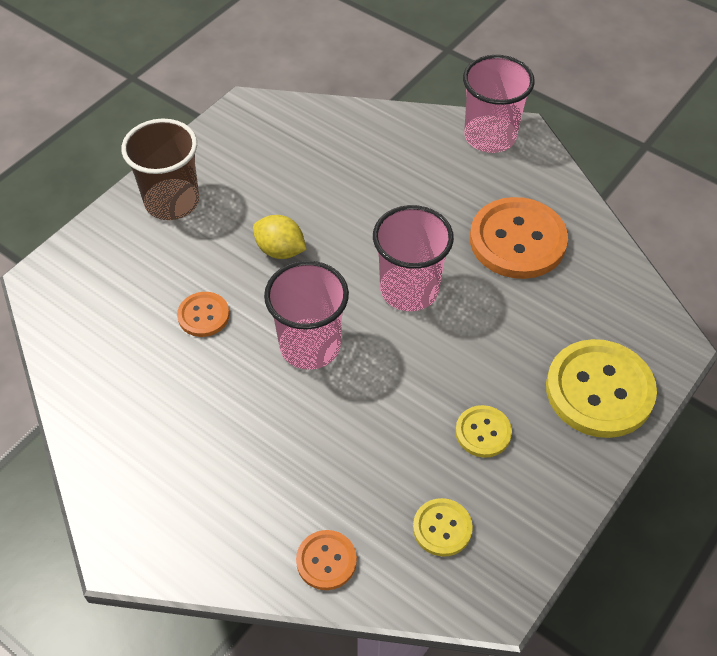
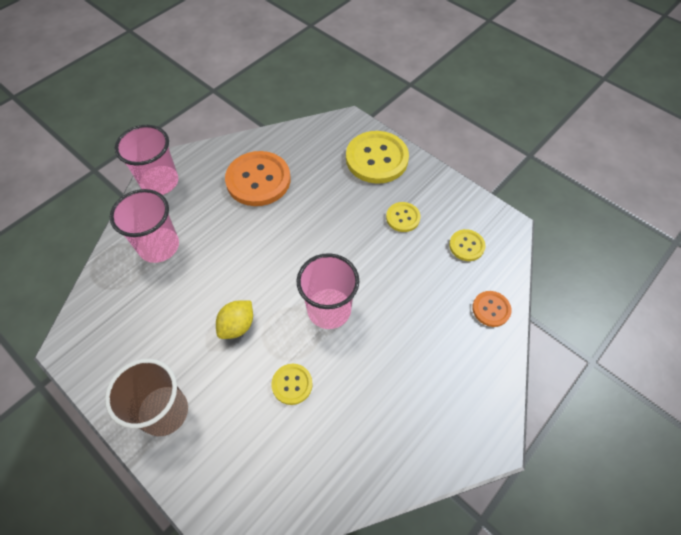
camera: 85 degrees left, 5 degrees up
(203, 315) = (292, 384): orange button -> yellow button
(409, 290) = (289, 245): pink cup -> pink cup (159, 246)

